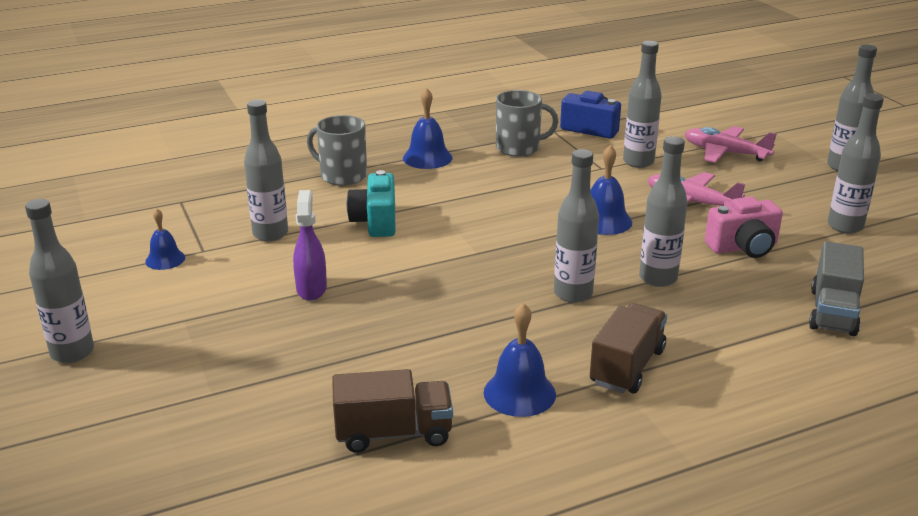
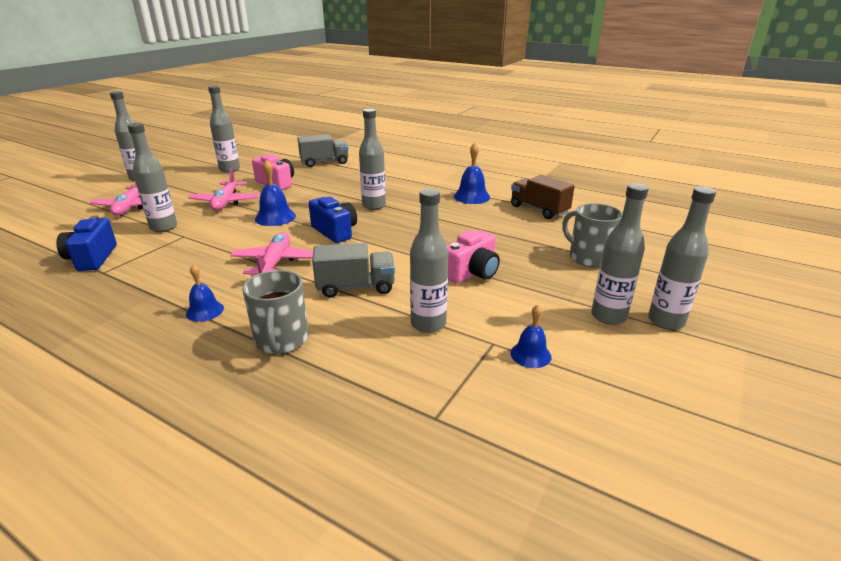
camera: 125 degrees left, 0 degrees up
(311, 289) = (472, 273): purple spray bottle -> pink camera
(375, 221) = (356, 287): turquoise camera -> grey truck
(427, 158) = (205, 311): blue bell -> blue bell, size x0.65
(477, 198) = (275, 263): none -> pink plane
(516, 245) = (335, 231): none -> blue camera
(519, 148) = (155, 276): grey mug -> grey mug (589, 257)
(627, 367) = (420, 184): brown truck -> none
(658, 278) = (333, 193): grey bottle -> grey bottle (608, 316)

